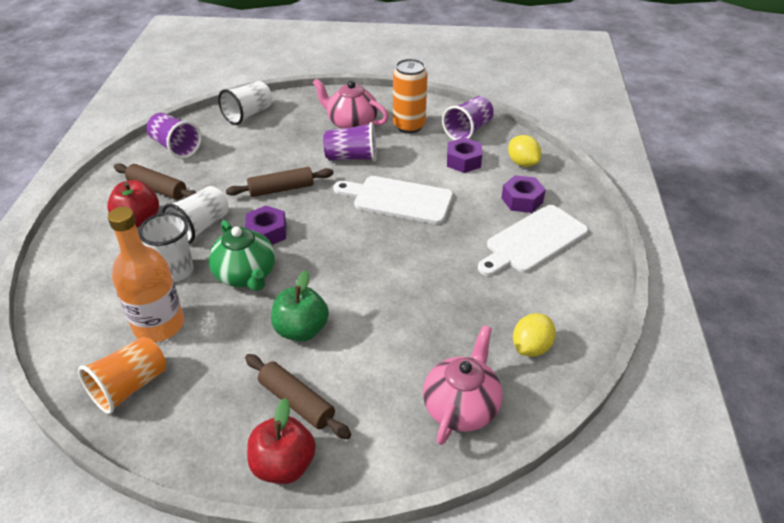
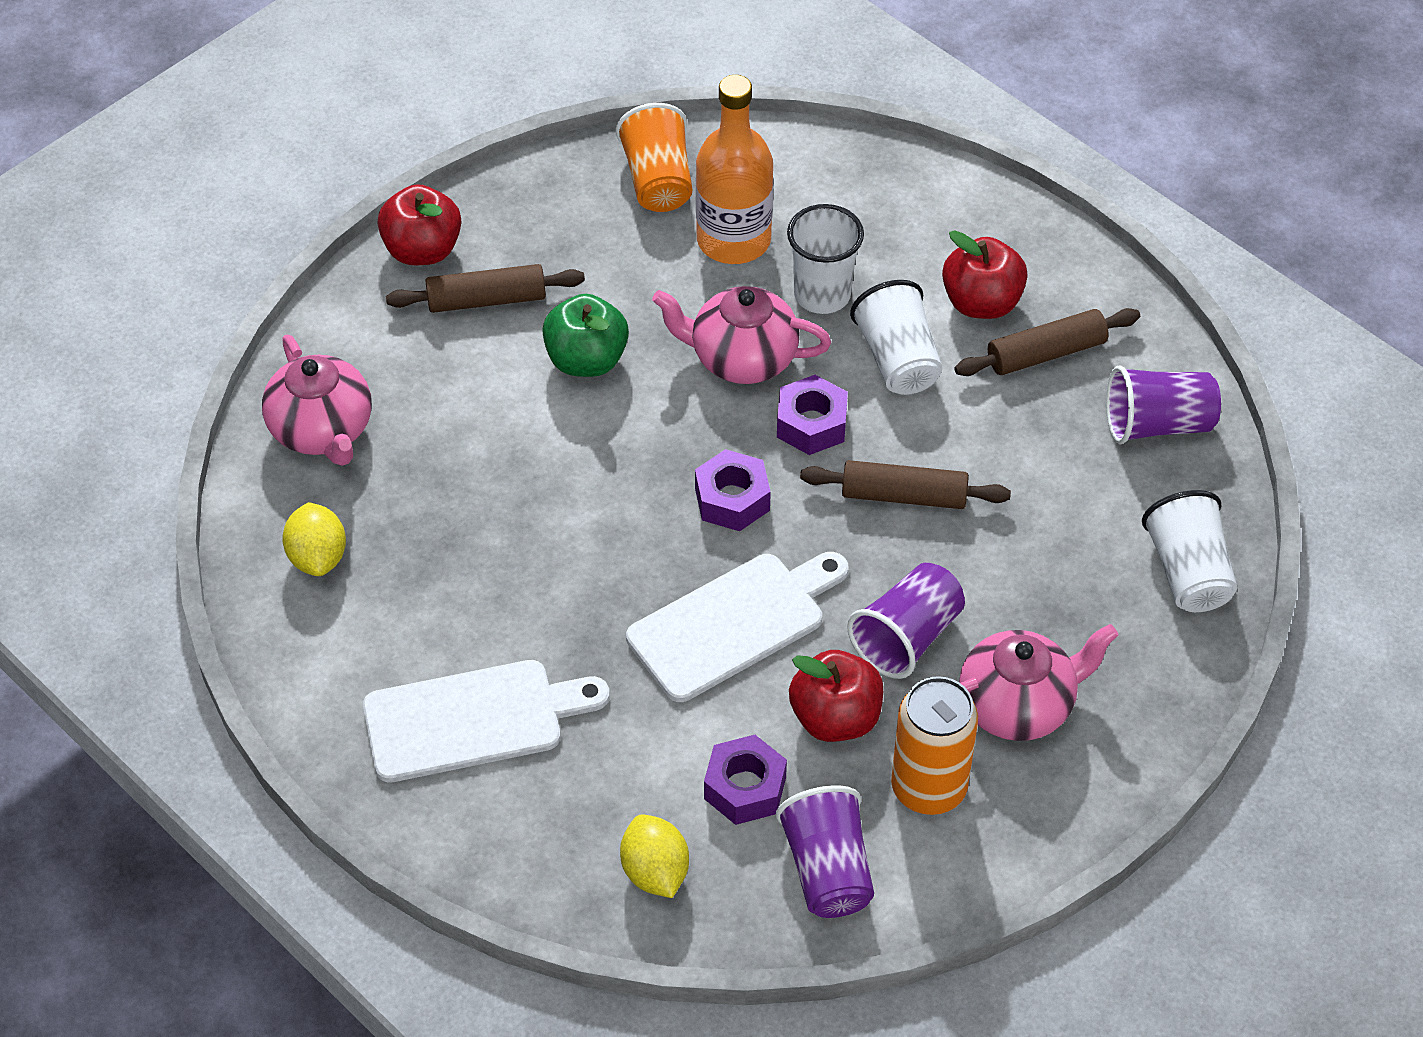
camera: 130 degrees right, 10 degrees up
(246, 275) = (741, 358): green teapot -> pink teapot
(281, 189) = (904, 495): brown rolling pin -> brown rolling pin turned 75 degrees clockwise
(408, 156) = (835, 718): none -> red apple
(522, 163) = (655, 872): yellow lemon -> yellow lemon turned 60 degrees clockwise
(522, 200) = (568, 785): purple nut -> purple nut (732, 499)
(533, 241) = (472, 720): white cutting board -> white cutting board turned 75 degrees clockwise

